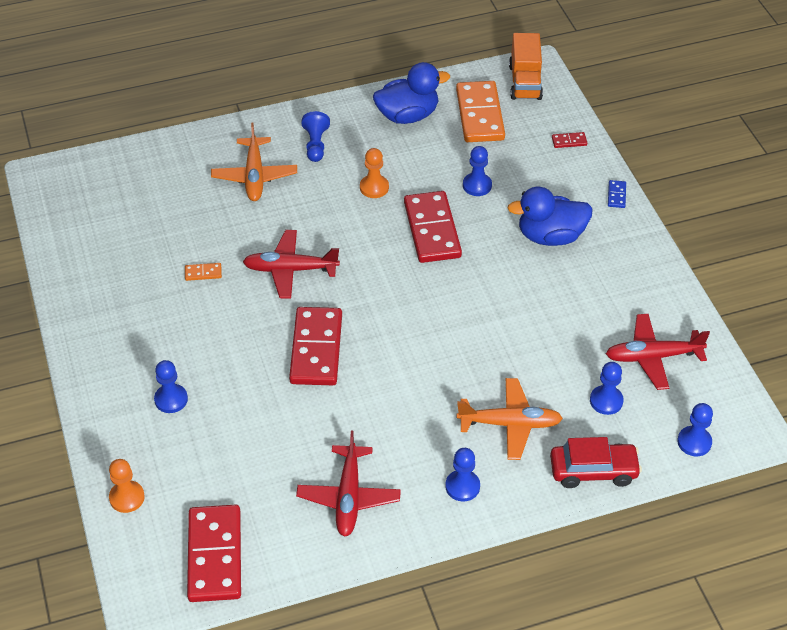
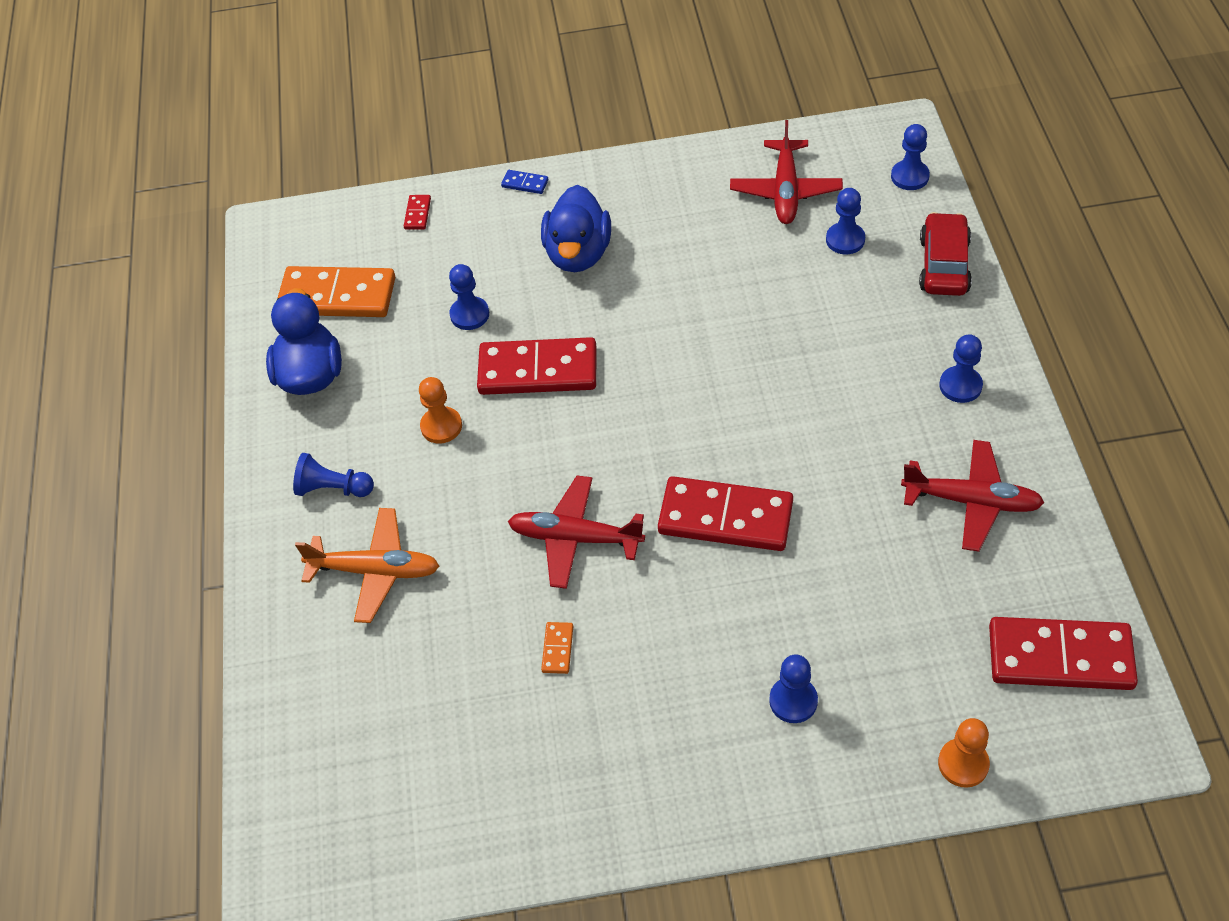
camera: 75 degrees left, 5 degrees up
(290, 270) = (575, 538): red plane -> red plane turned 90 degrees clockwise
(510, 424) = (871, 330): orange plane -> none
(525, 82) = (291, 242): orange truck -> none

